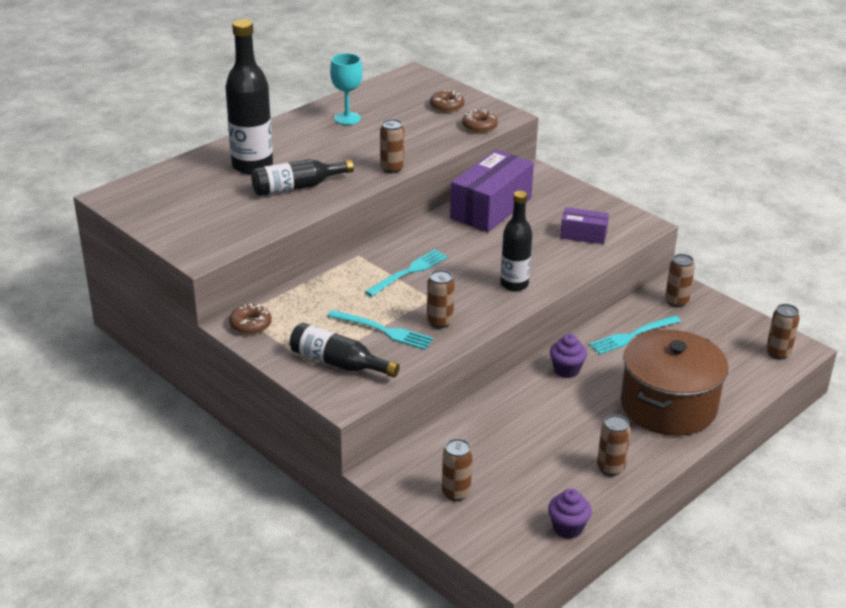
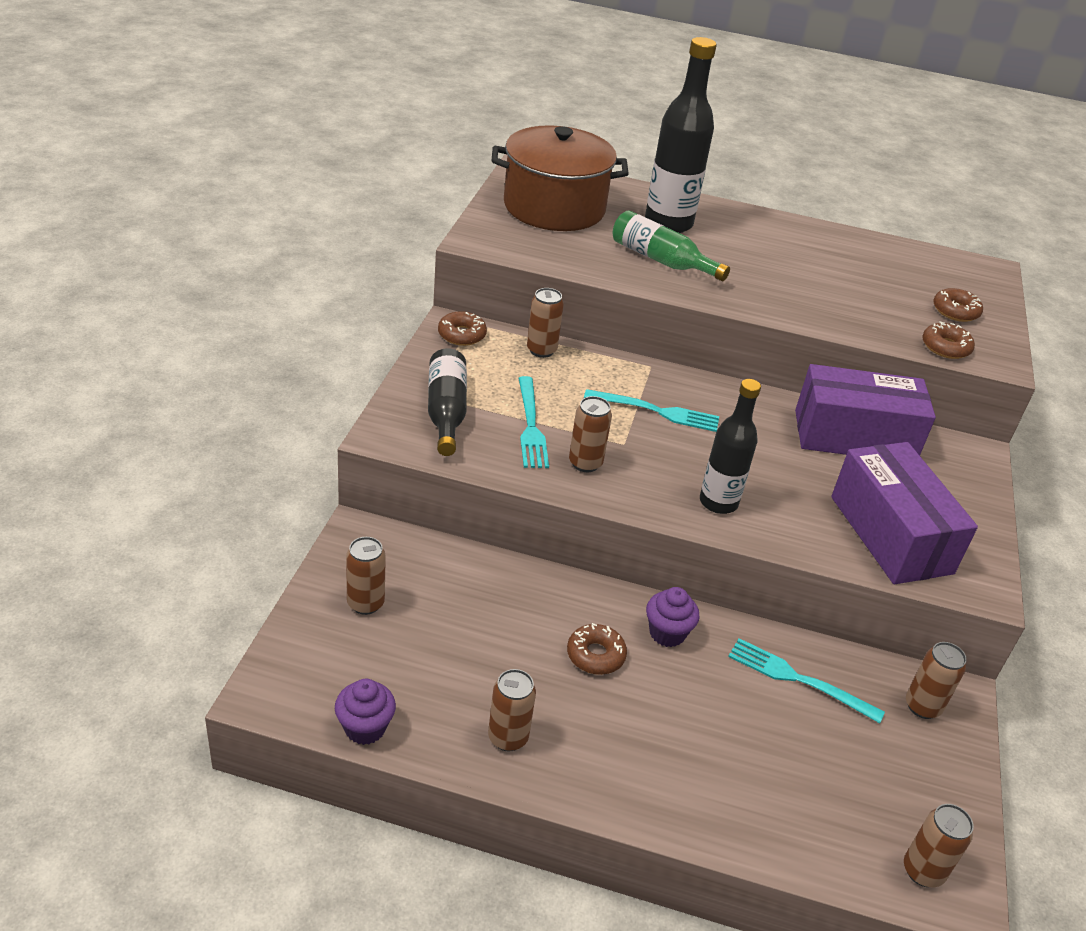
camera: 55 degrees right, 5 degrees up
(297, 187) = (661, 260): black bottle -> green bottle
(347, 118) = (833, 252): turquoise goblet -> none
(392, 168) = (772, 310): brown can -> brown can (541, 350)
(566, 406) = (595, 655): none -> brown donut
(583, 235) = (891, 534): purple box -> purple box, size x1.93
(668, 406) = (683, 764): brown pot -> brown pot (554, 207)

